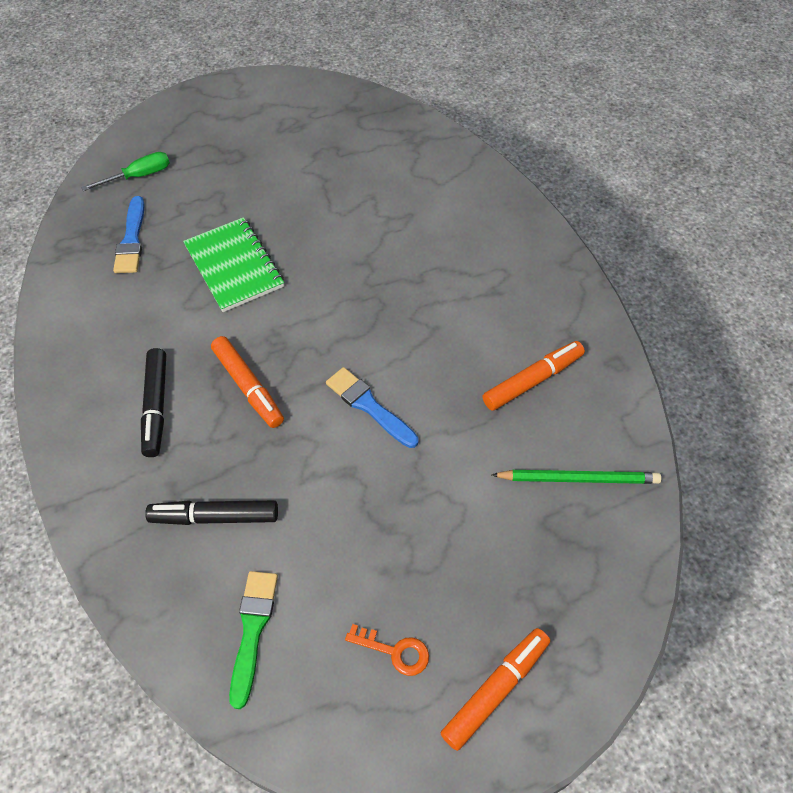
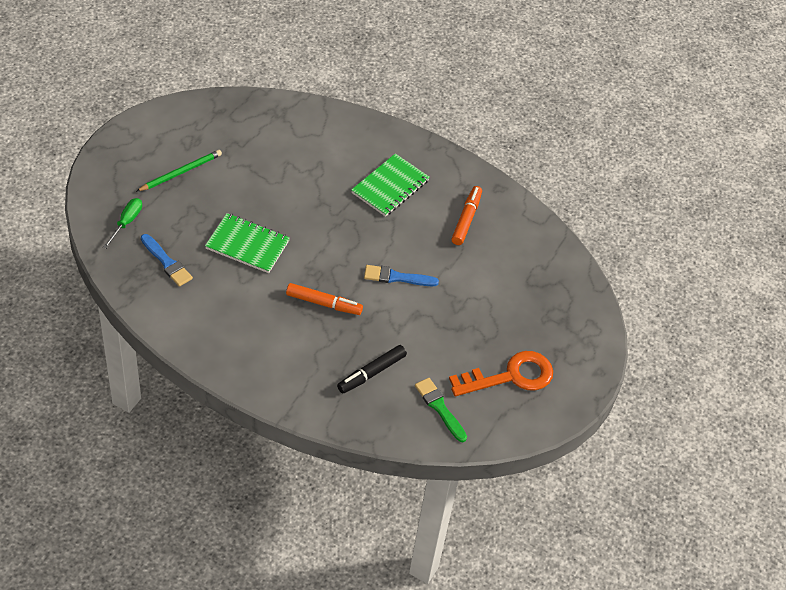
camera: 45 degrees left, 5 degrees down
(156, 407) = (284, 341): black marker -> none
(395, 651) = (511, 376): orange key -> orange key, size x2.19
(468, 286) = (390, 187): none -> green notebook
(495, 690) = (566, 364): orange marker -> none
(578, 478) = (526, 255): green pencil -> green pencil (180, 172)

